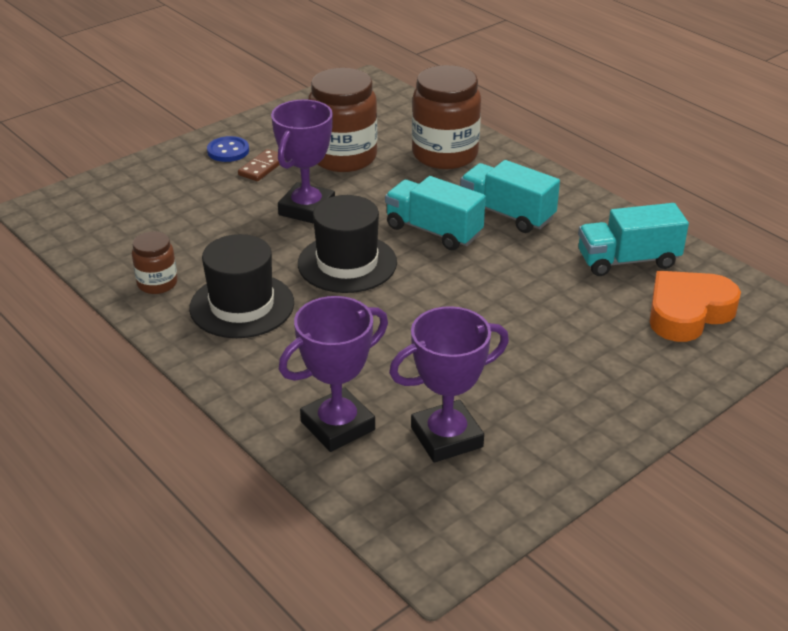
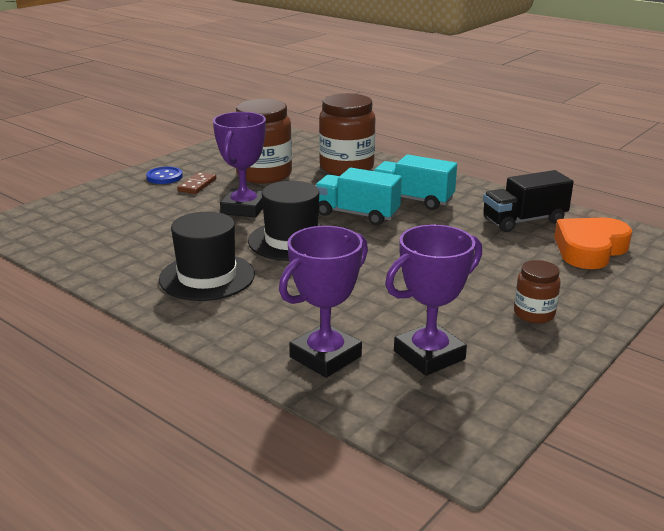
camera: 10 degrees left, 10 degrees down
(157, 283) = (124, 268): brown jar -> brown jar (534, 314)
(628, 260) = (524, 221): turquoise truck -> black truck

